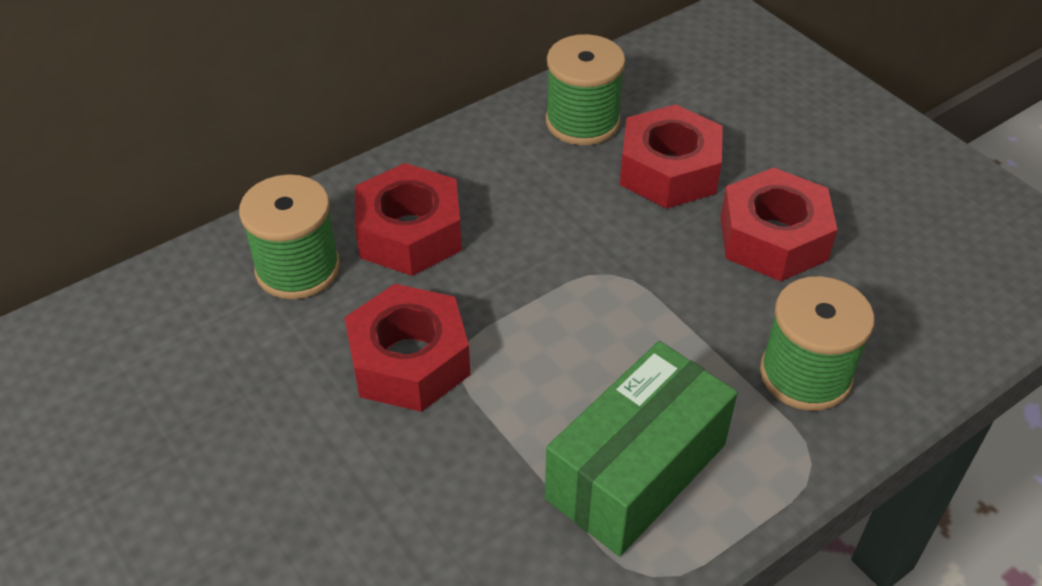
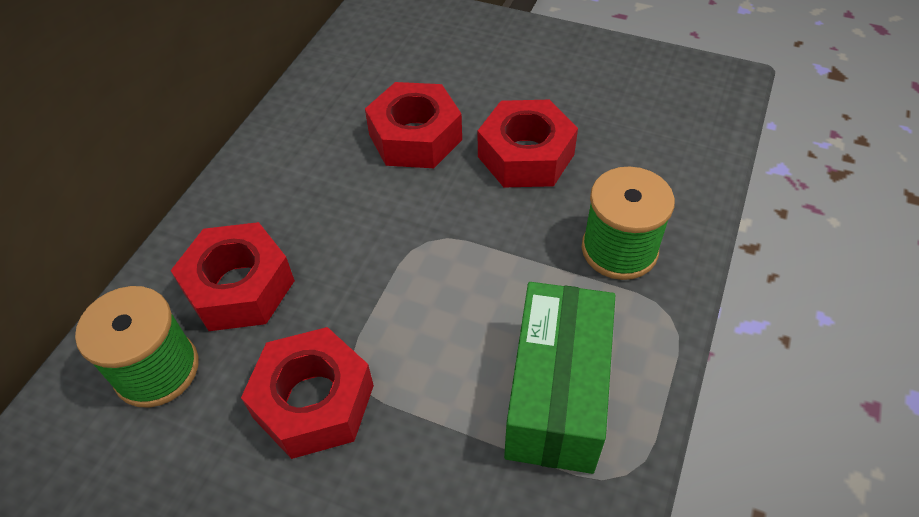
camera: 30 degrees left, 5 degrees up
(582, 122) = (322, 127): green spool -> none

